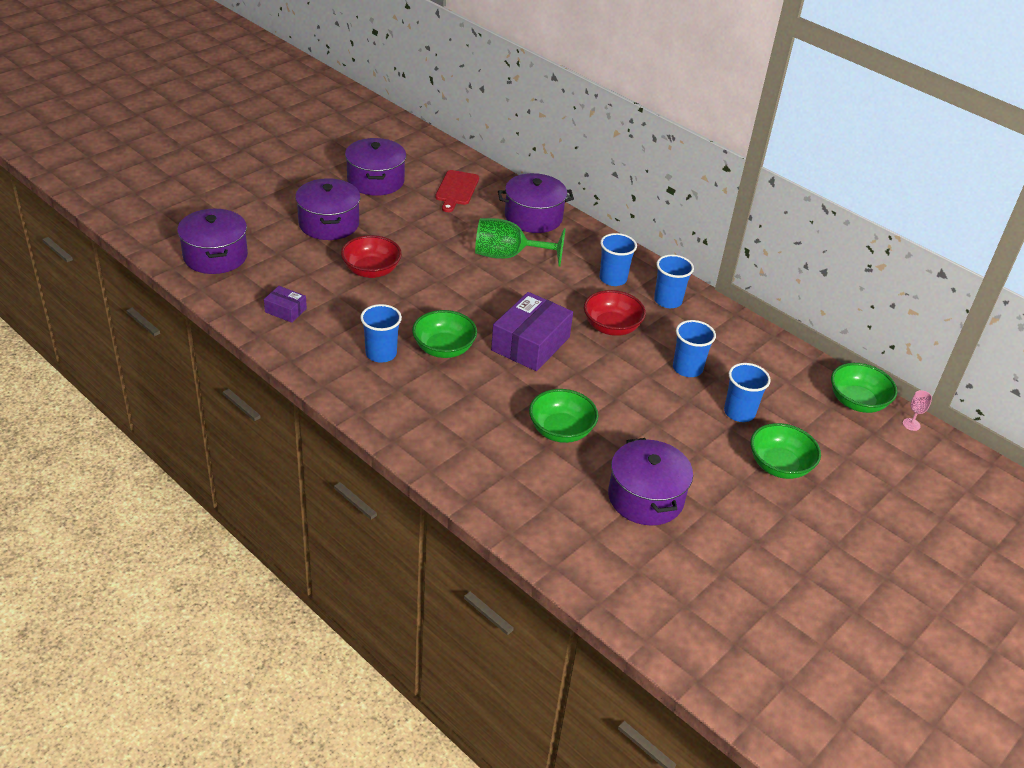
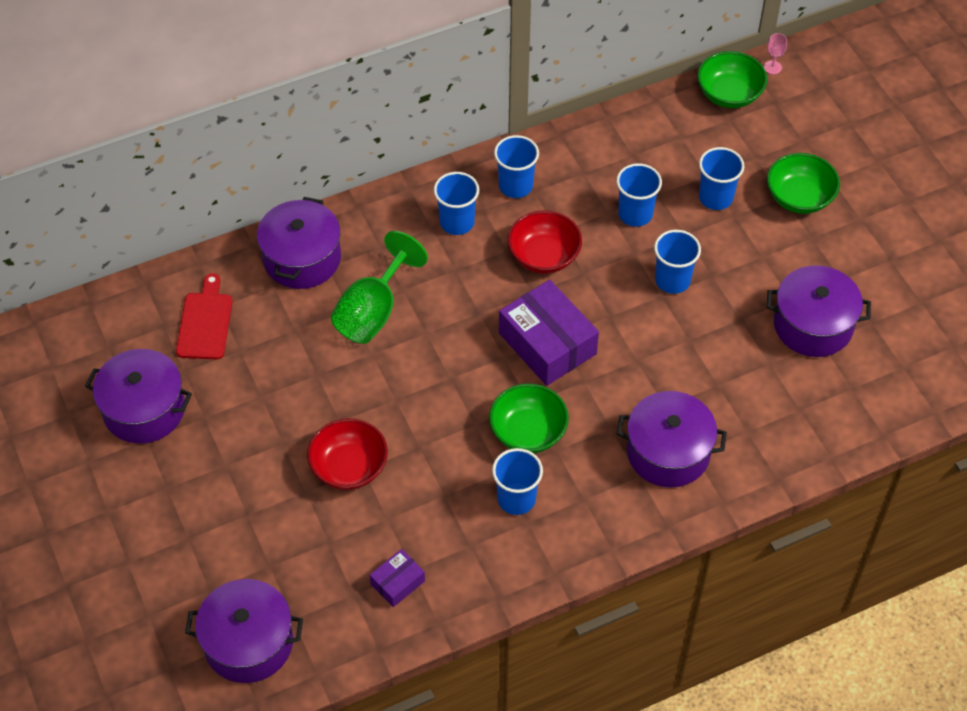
camera: 65 degrees left, 15 degrees up
(329, 224) = (225, 490): purple pot -> purple pot (668, 452)
(456, 190) = (205, 322): red cutting board -> red cutting board turned 120 degrees counterclockwise
(561, 430) = (697, 363): green bowl -> none
(635, 401) = (672, 280): none -> blue cup

